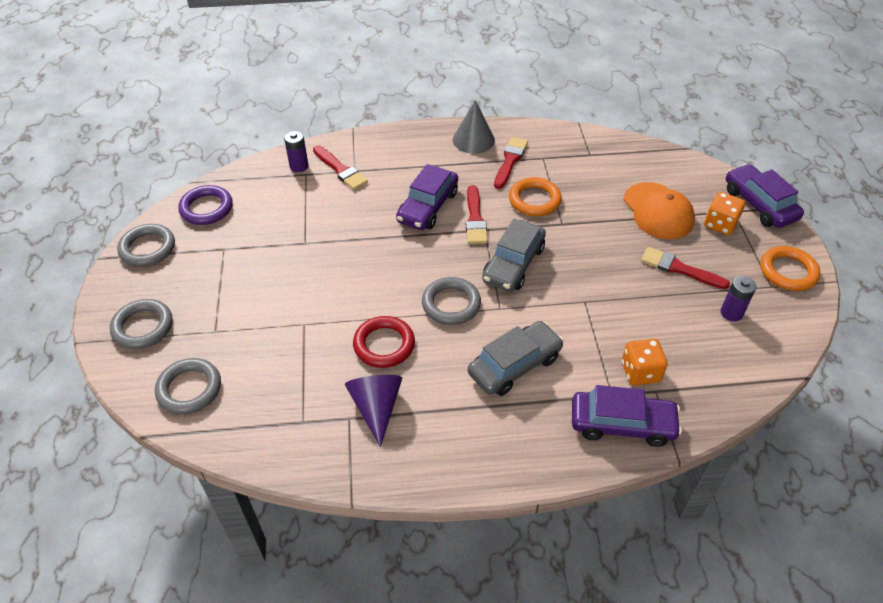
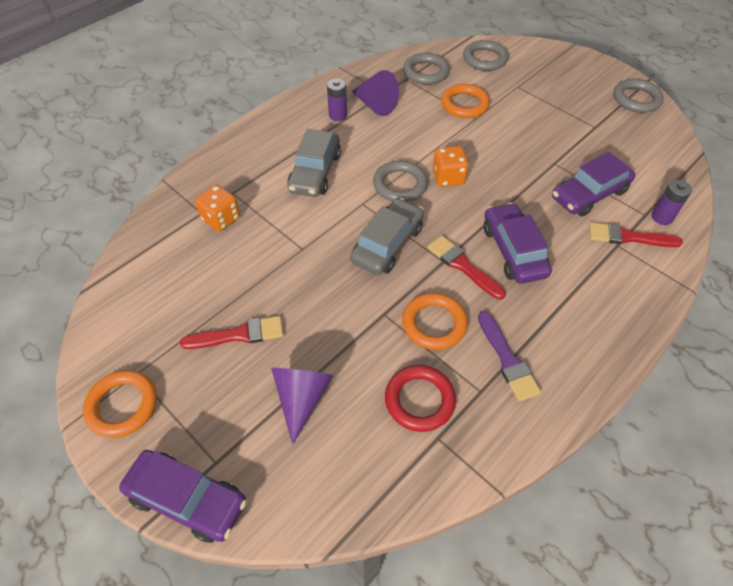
camera: 140 degrees right, 5 degrees up
(143, 327) = (557, 66): grey ring -> grey ring (425, 72)
(206, 208) = (655, 143): purple ring -> none
(292, 346) = (464, 104): none -> orange ring
(384, 345) = (412, 136): red ring -> red ring (419, 400)
(473, 140) = (574, 363): grey cone -> none
(510, 161) = (507, 360): red brush -> purple brush
(513, 264) = (387, 244): grey car -> grey car turned 45 degrees clockwise
(622, 424) = (213, 178): purple car -> purple car (589, 194)
(658, 211) = (302, 398): orange cap -> purple cone
(720, 224) = (223, 427): orange dice -> orange dice (448, 177)
(731, 313) = (167, 316): purple battery -> purple battery (338, 115)

